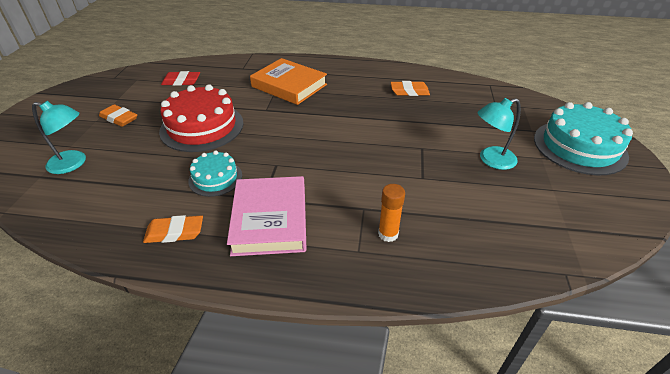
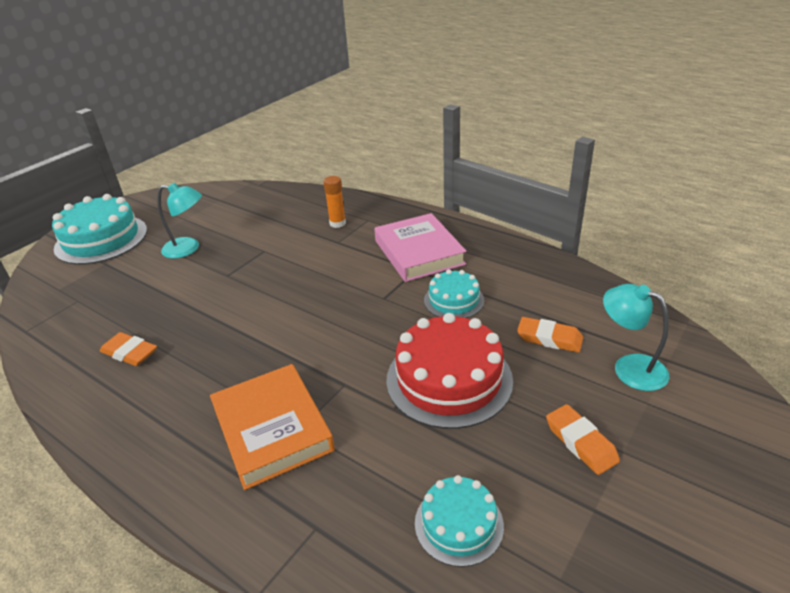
camera: 150 degrees left, 5 degrees down
(174, 232) = (504, 262): orange eraser -> orange eraser (549, 338)
(181, 81) = (459, 524): red eraser -> turquoise cake
(270, 219) = (419, 252): pink book -> pink book turned 45 degrees counterclockwise

